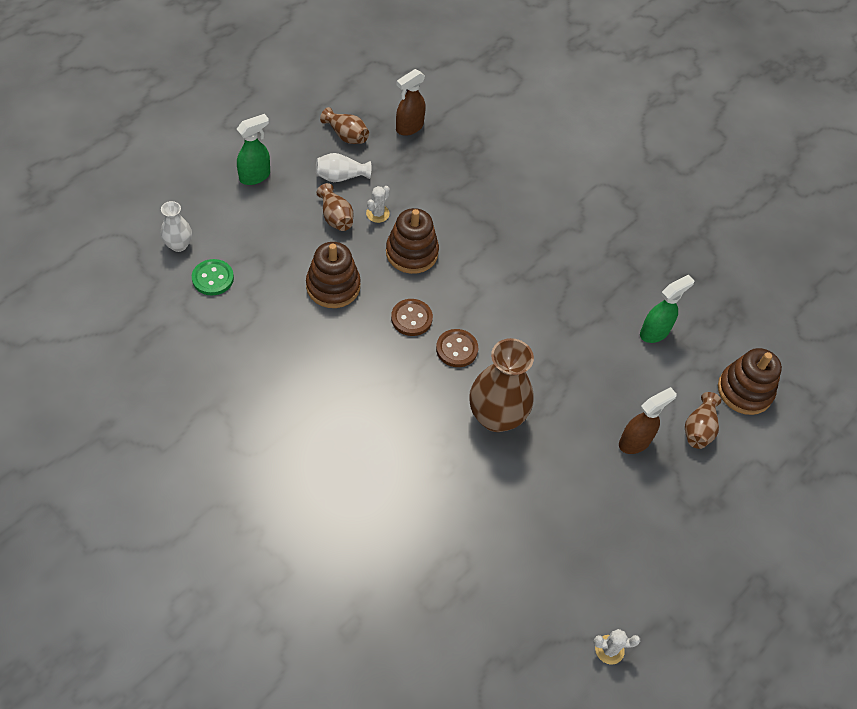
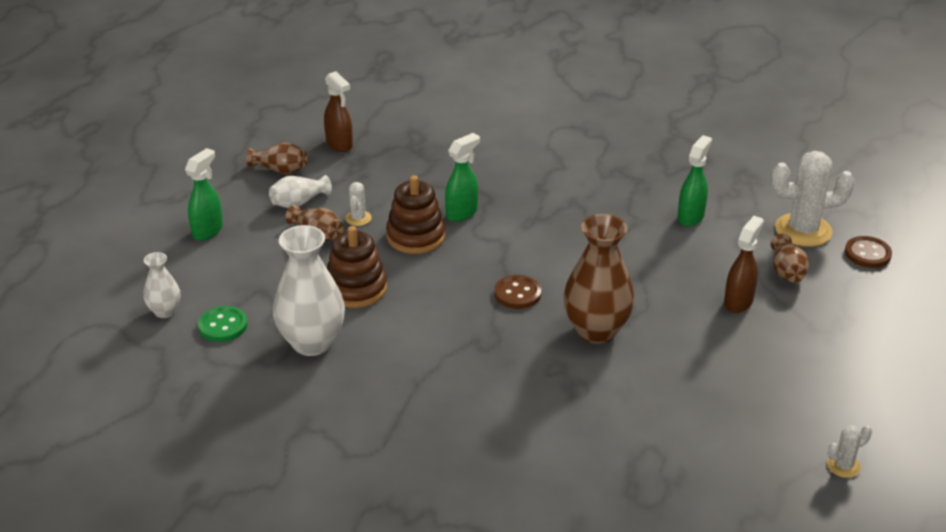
camera: 20 degrees left, 20 degrees down
(268, 326) = (312, 343): none -> white vase
(409, 127) = (339, 144): brown spray bottle -> brown spray bottle turned 60 degrees counterclockwise
(411, 318) = (454, 286): brown button -> brown button (867, 254)
(464, 244) = (462, 213): none -> green spray bottle
(744, 391) = (803, 230): brown stacking toy -> white cactus

